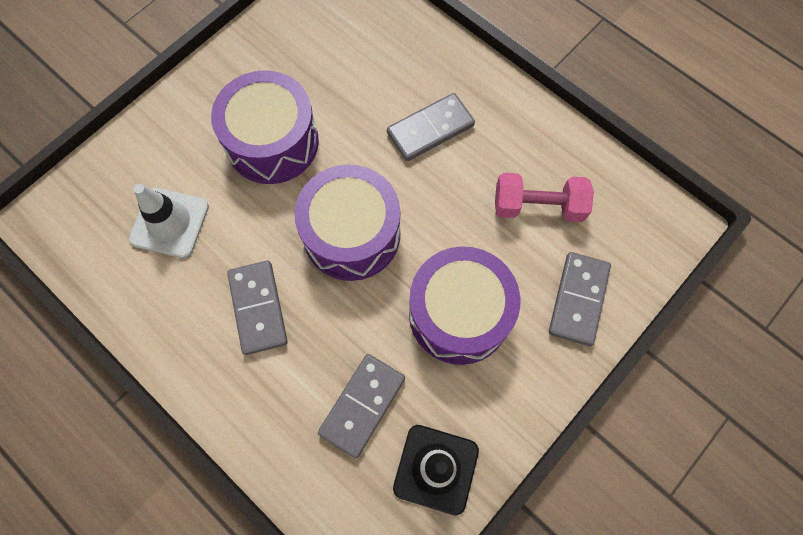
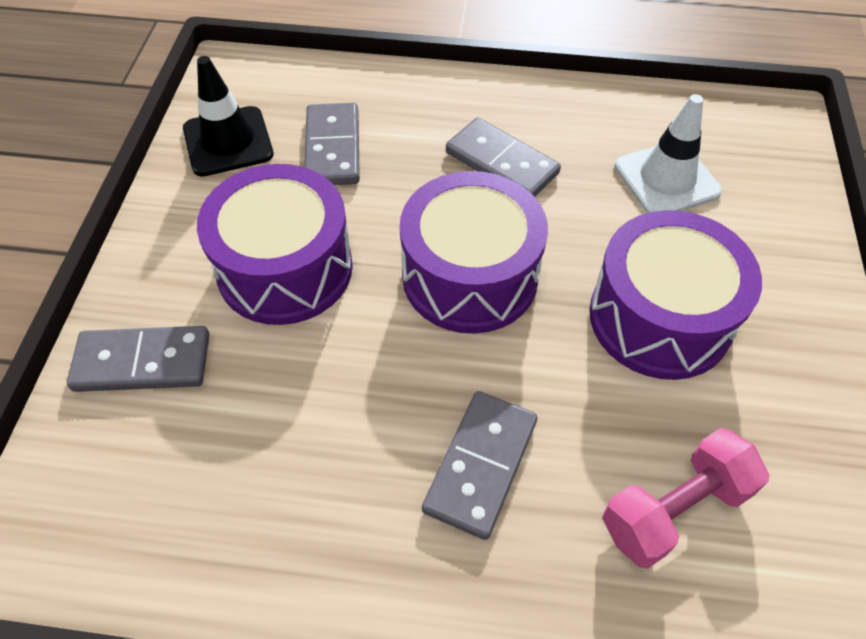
camera: 145 degrees right, 15 degrees down
(538, 206) = (254, 448): pink dumbbell -> pink dumbbell (674, 509)
(578, 299) = (143, 362): grey domino -> grey domino turned 75 degrees counterclockwise

